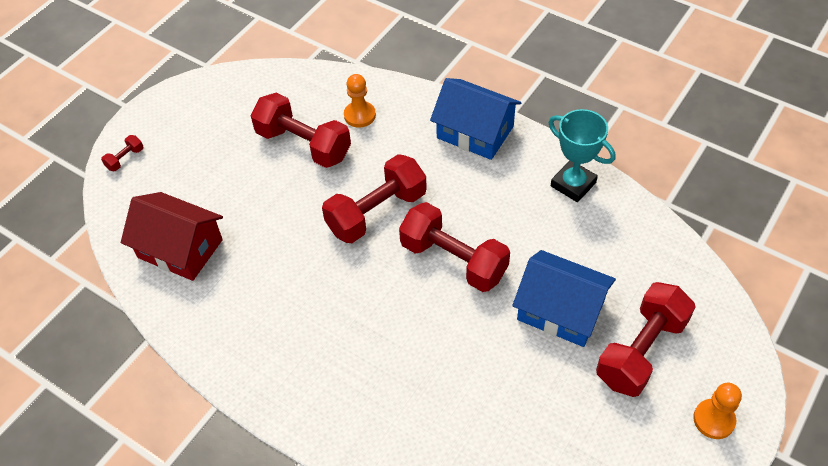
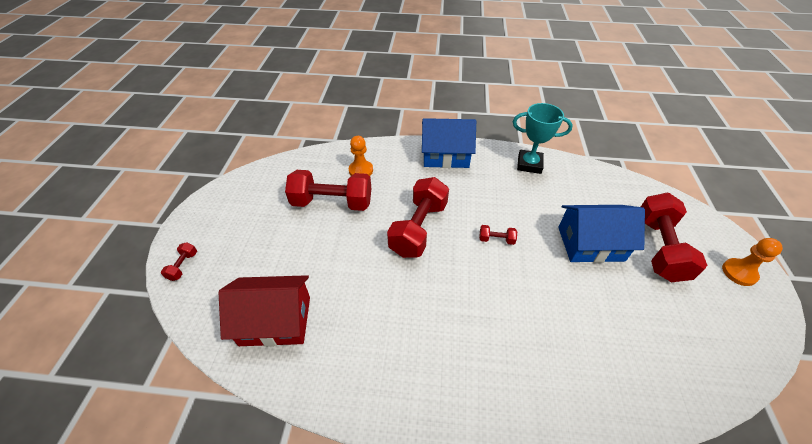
camera: 30 degrees left, 5 degrees down
(453, 260) = (496, 239): red dumbbell -> red dumbbell, size x0.42

